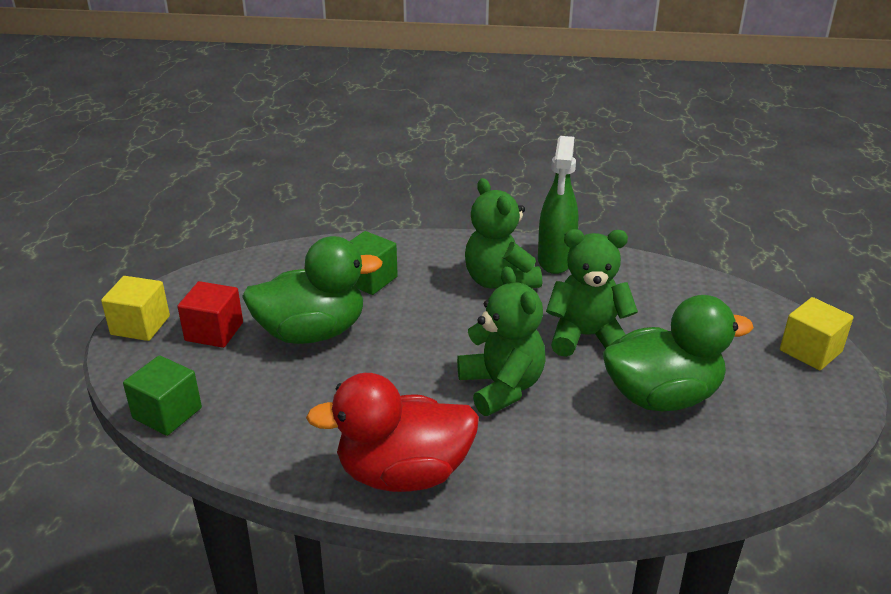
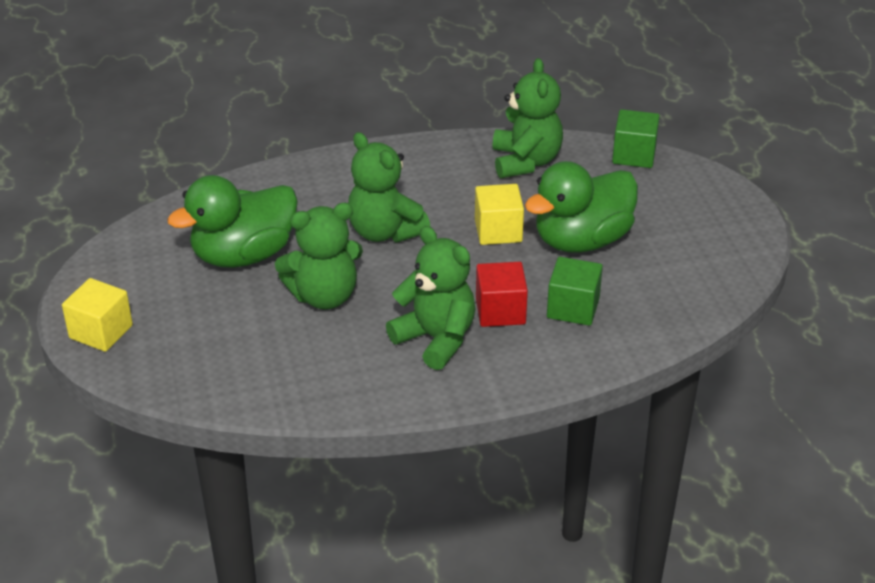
camera: 160 degrees right, 5 degrees up
(140, 325) = (738, 211): yellow cube -> yellow cube (498, 231)
(214, 331) = (668, 221): red cube -> red cube (500, 311)
(293, 436) = (525, 161): none -> green teddy bear
(403, 473) = (428, 157): red duck -> none
(555, 260) = (385, 383): green spray bottle -> none

